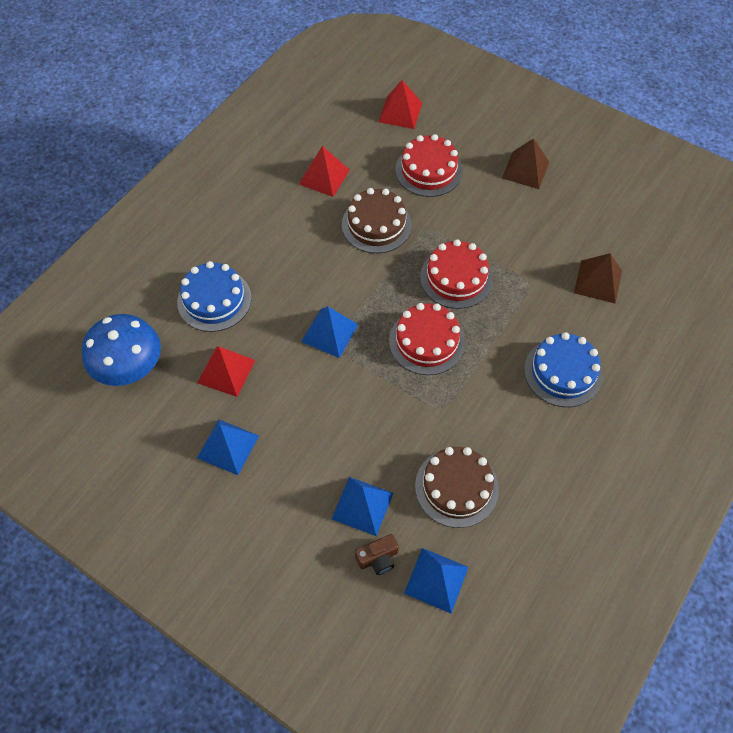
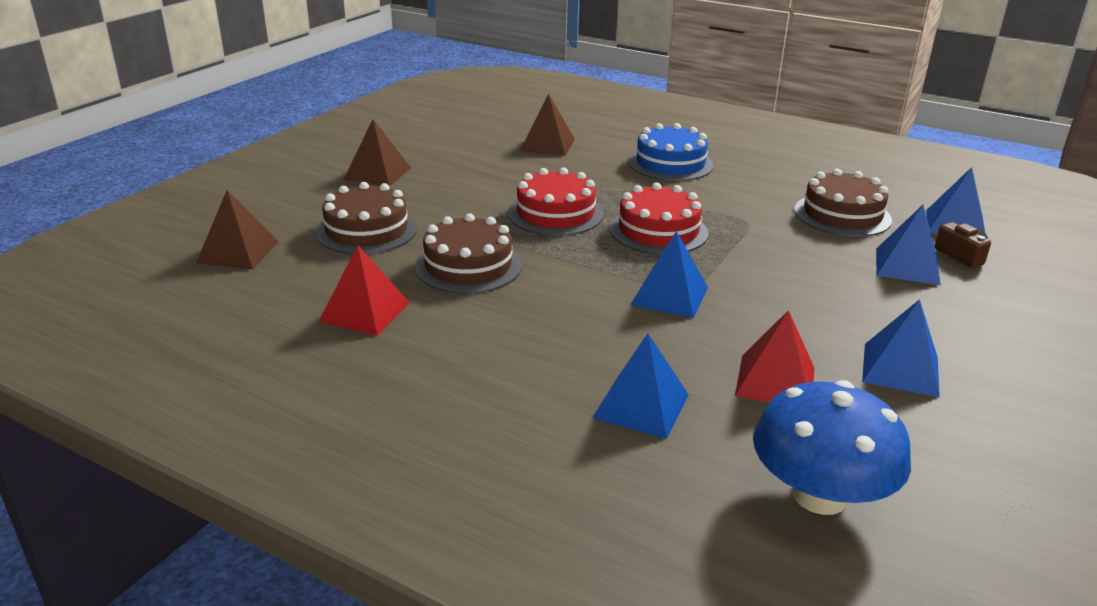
camera: 95 degrees left, 30 degrees down
(214, 300) = (641, 406): blue cake -> blue pyramid
(400, 112) = (238, 252): red pyramid -> brown pyramid
(428, 170) = (367, 230): red cake -> brown cake

